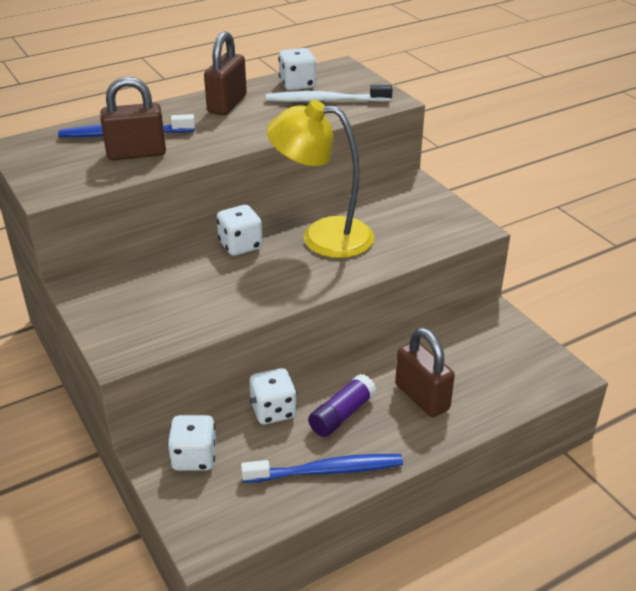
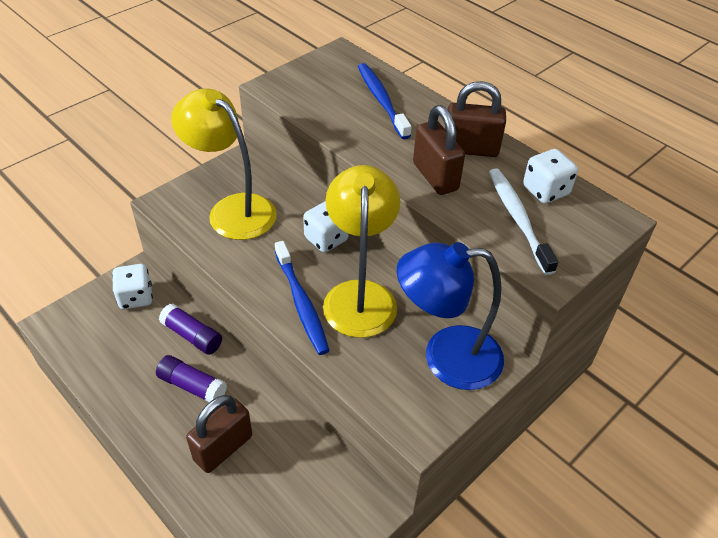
camera: 75 degrees right, 10 degrees up
(136, 153) = (349, 115): brown padlock -> brown padlock (435, 176)
(163, 302) = (232, 209): none -> yellow lamp
(273, 411) = (192, 336): white dice -> purple glue stick
(326, 471) = (124, 385): blue toothbrush -> blue toothbrush (301, 303)
(405, 204) = (446, 357): none -> blue lamp

